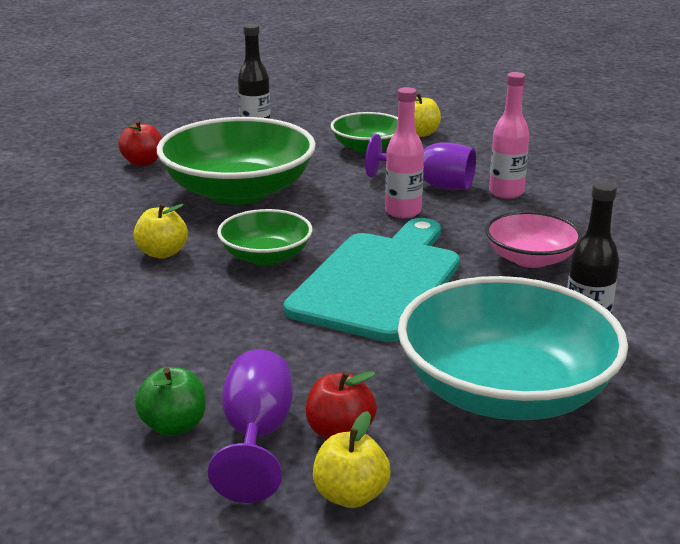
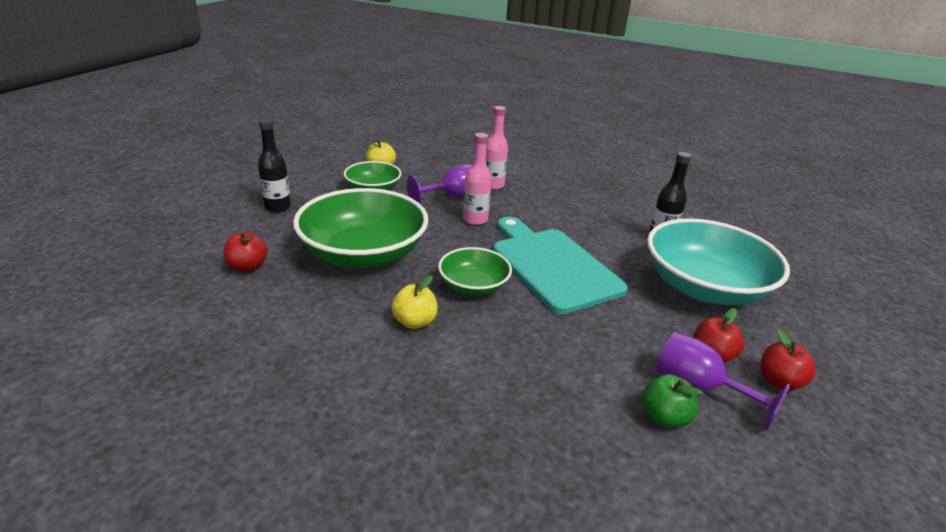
camera: 55 degrees left, 5 degrees up
(350, 495) = (779, 381): yellow apple -> red apple
(530, 259) = (575, 216): pink bowl -> none

